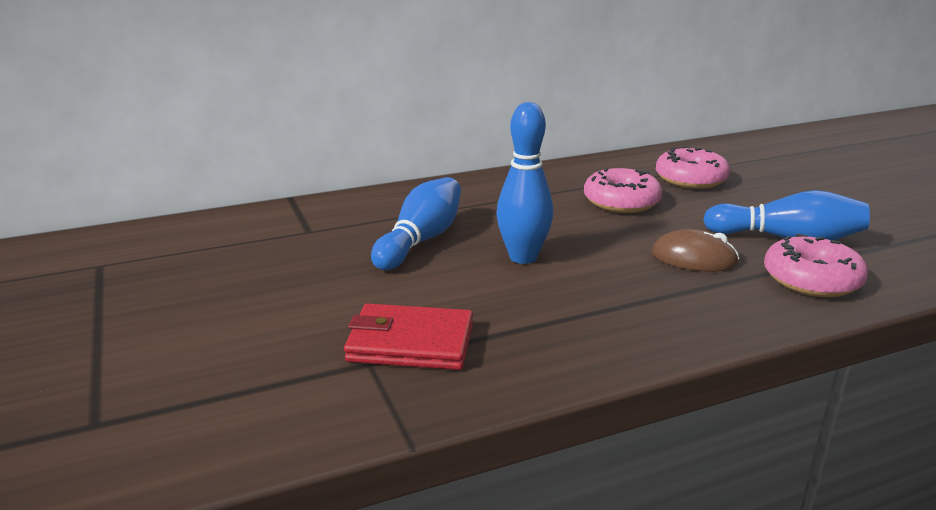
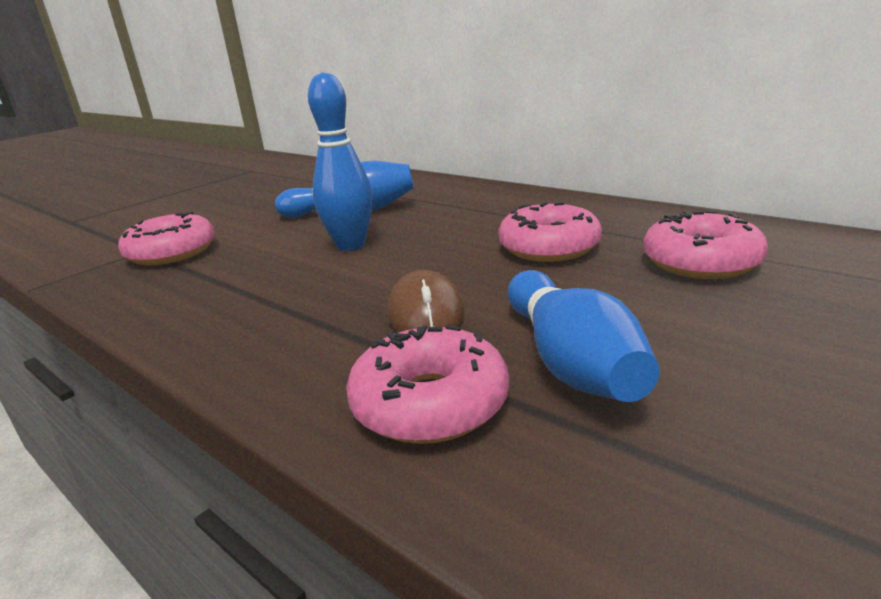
camera: 65 degrees right, 0 degrees up
(410, 343) = (172, 252): red wallet -> pink donut

